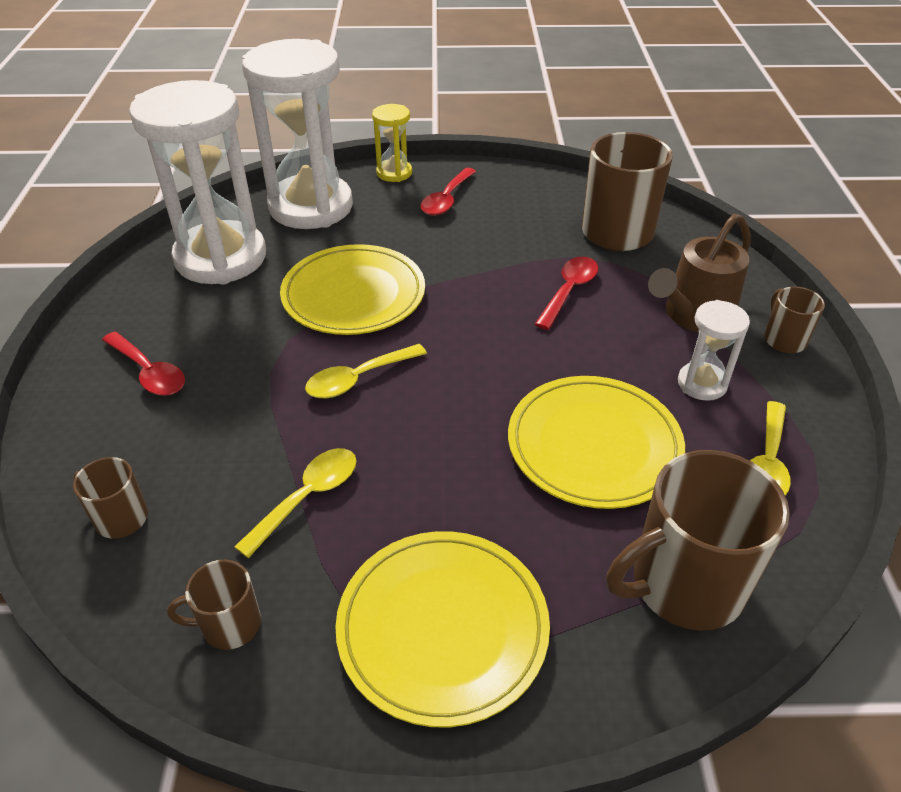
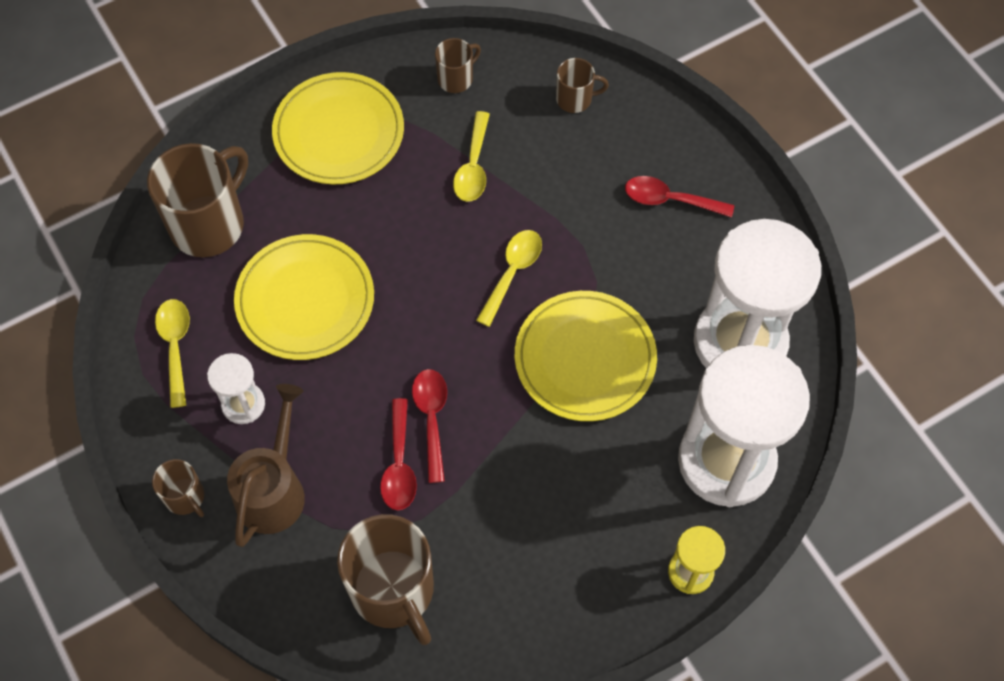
camera: 150 degrees right, 20 degrees up
(447, 199) = (599, 551): red spoon -> red spoon (431, 419)

